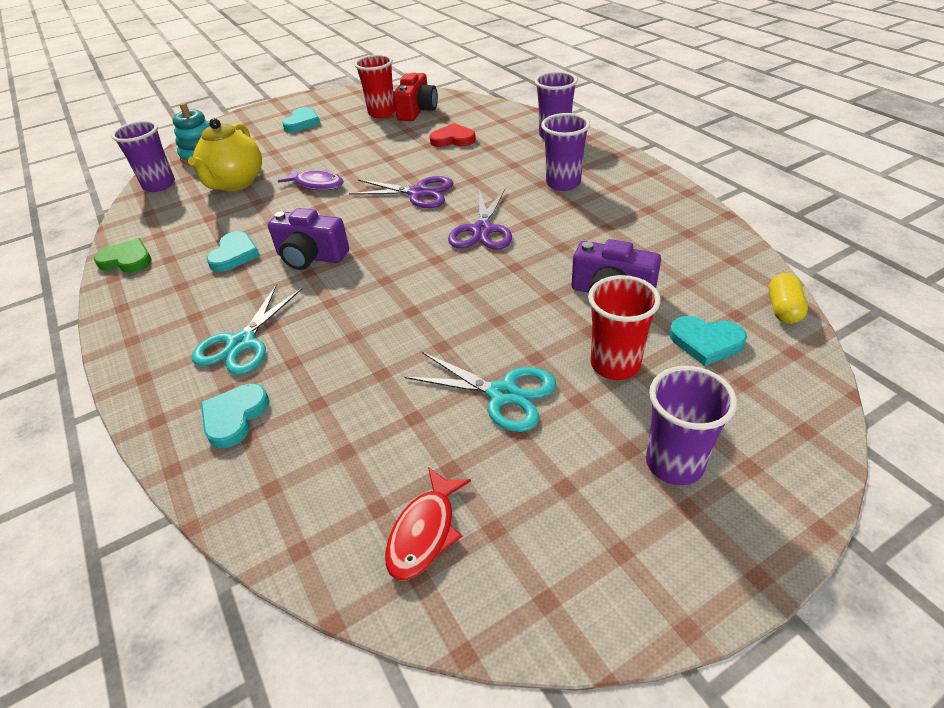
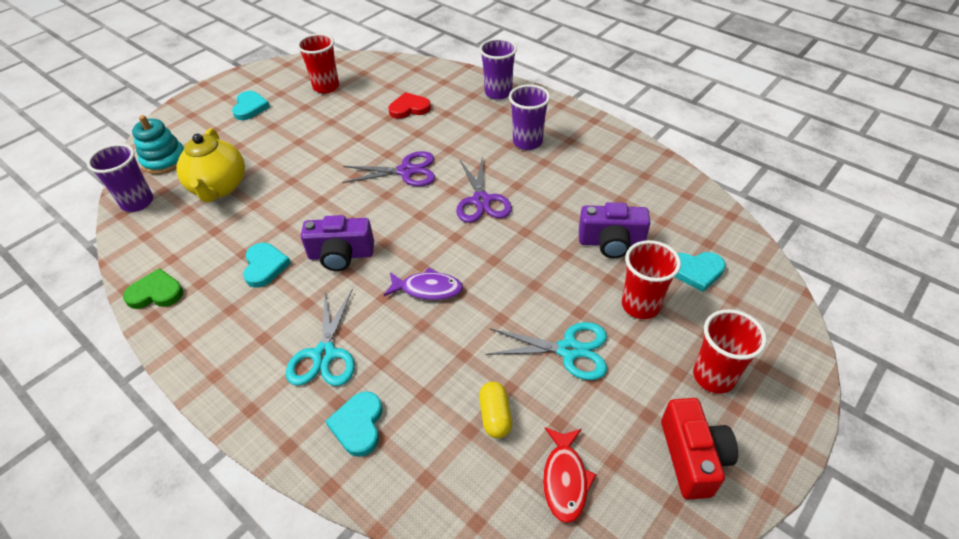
camera: 20 degrees left, 5 degrees up
(317, 184) = (304, 176): purple fish -> purple fish (427, 289)
(417, 111) = (360, 80): red camera -> red camera (692, 457)
(674, 463) = (714, 376): purple cup -> red cup
(783, 309) = (738, 232): yellow capsule -> yellow capsule (495, 416)

